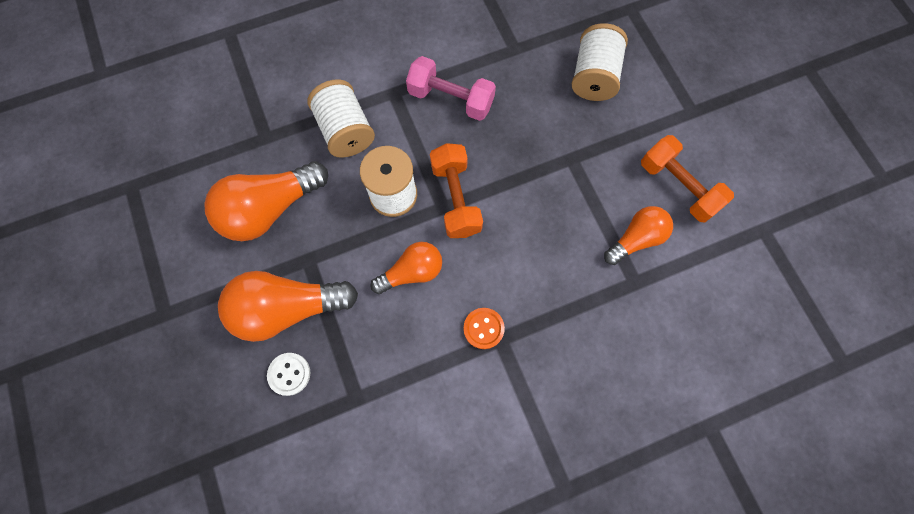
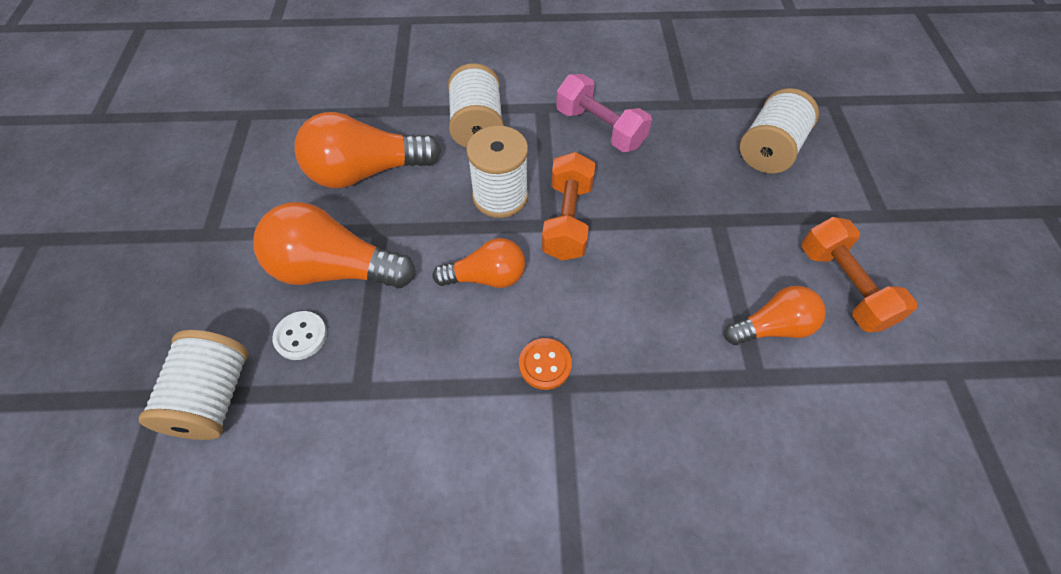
camera: 20 degrees right, 15 degrees down
(247, 447) = (213, 398): none -> white spool

